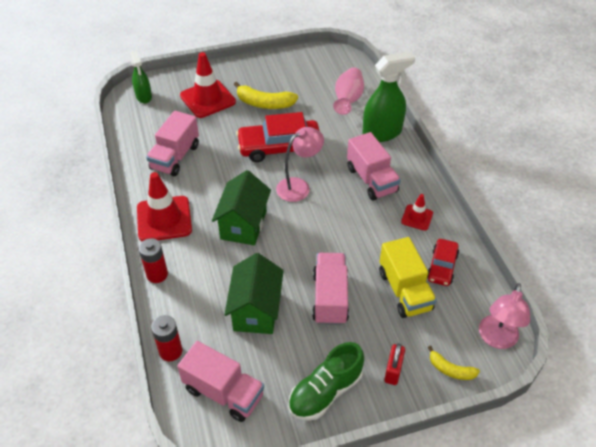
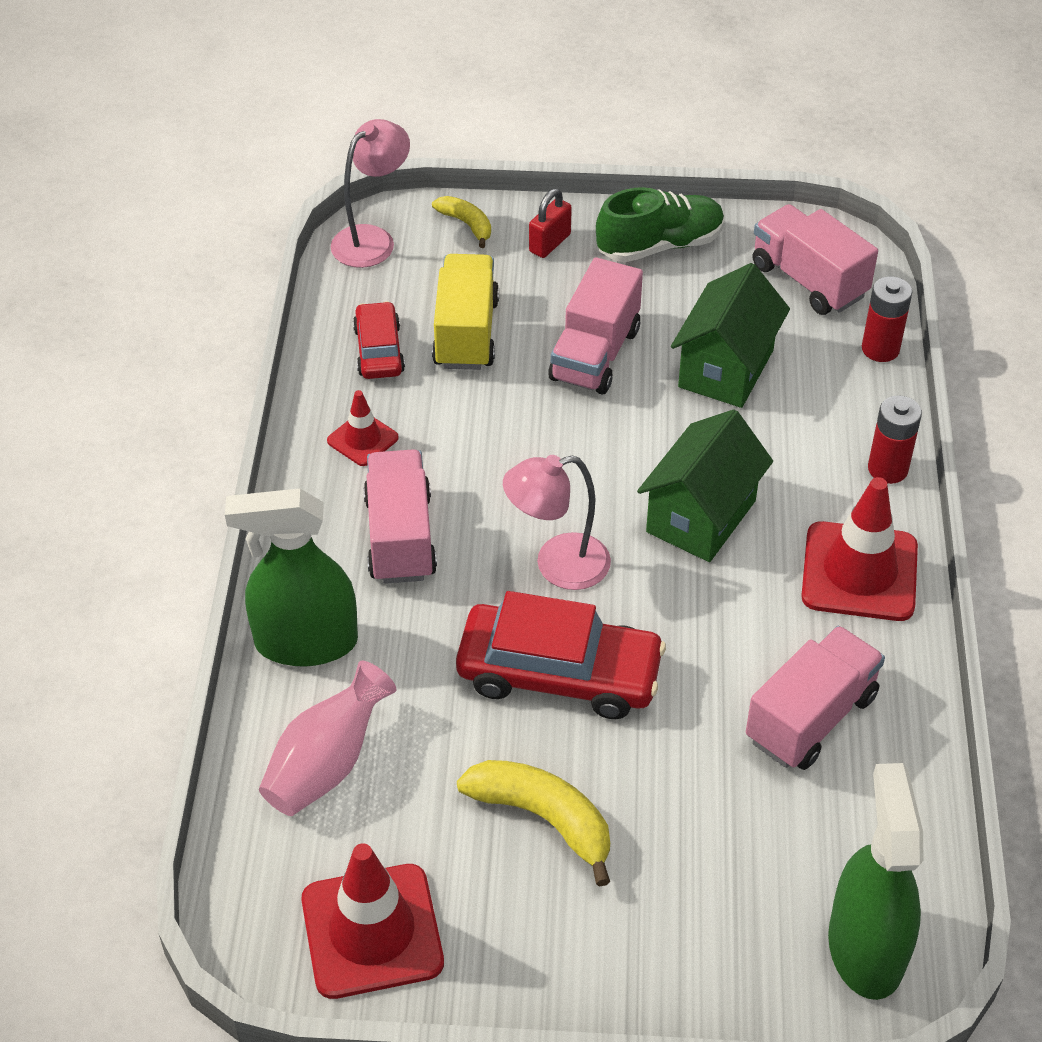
camera: 160 degrees left, 0 degrees up
(144, 97) = (865, 948): green spray bottle -> green spray bottle, size x1.66
(208, 99) = (689, 883): red traffic cone -> red traffic cone (372, 931)
(442, 266) = (379, 350): red car -> red car turned 45 degrees counterclockwise

